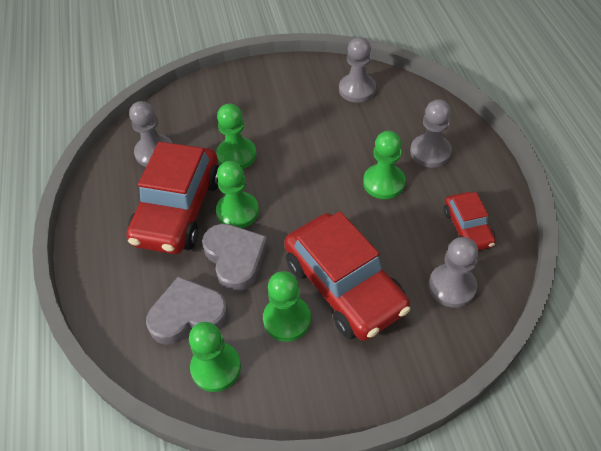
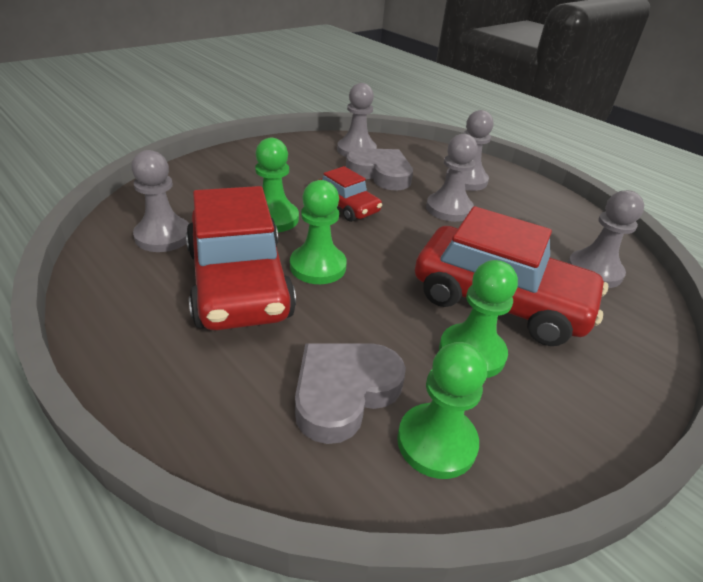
camera: 35 degrees left, 15 degrees down
(235, 258) = (354, 311): grey heart -> grey heart (380, 174)
(384, 183) = (449, 209): green pawn -> grey pawn
(467, 228) = (555, 225): red car -> red car (346, 206)

